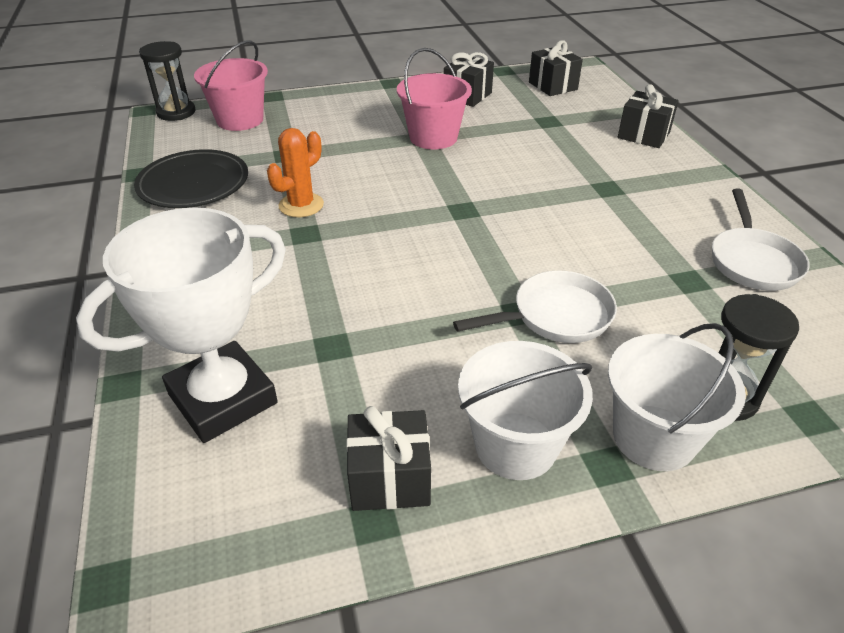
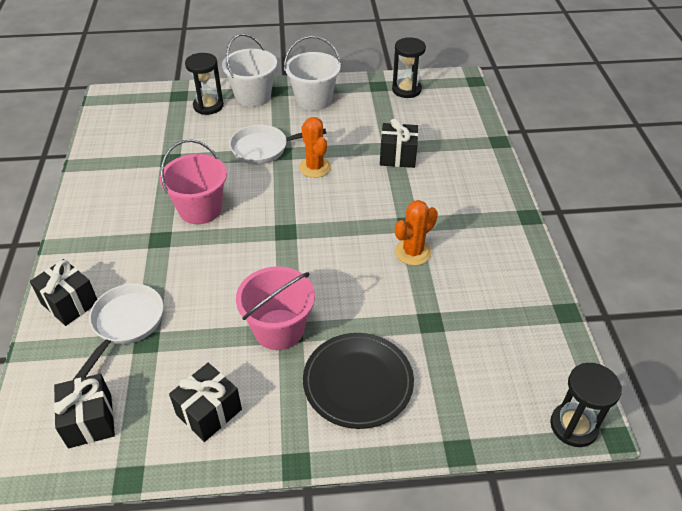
camera: 170 degrees left, 5 degrees up
(193, 184) = (510, 290): black plate -> black plate (358, 382)
(223, 399) = (446, 130): white trophy -> none
(240, 120) = (490, 396): pink bucket -> pink bucket (200, 209)
(300, 514) = (406, 90): none -> black hourglass
(390, 478) = (370, 96): black gift -> black gift (397, 156)
(456, 294) = (315, 167): none -> orange cactus
(752, 261) = (119, 166): white pan -> white pan (126, 323)

